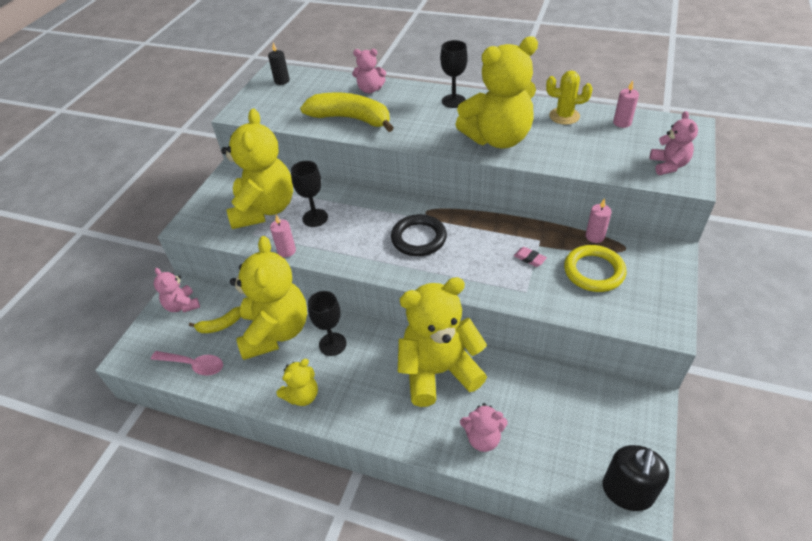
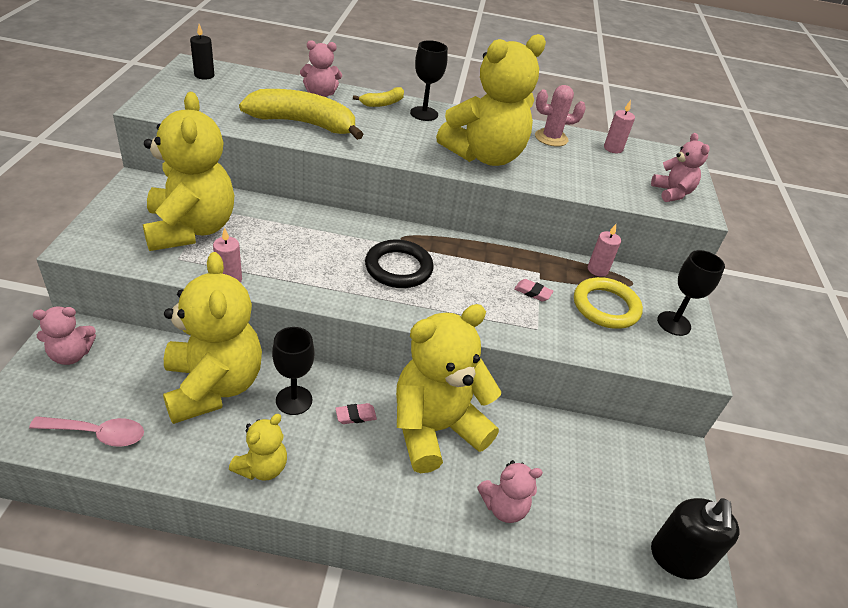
camera: 20 degrees left, 5 degrees down
(182, 305) = (71, 355): pink teddy bear -> pink teddy bear turned 60 degrees counterclockwise
(220, 325) = (131, 380): yellow banana -> yellow banana (383, 103)
(315, 218) = (261, 241): black goblet -> black goblet (674, 323)
(377, 358) = (355, 416): none -> pink eraser
(564, 116) = (551, 138): yellow cactus -> pink cactus

